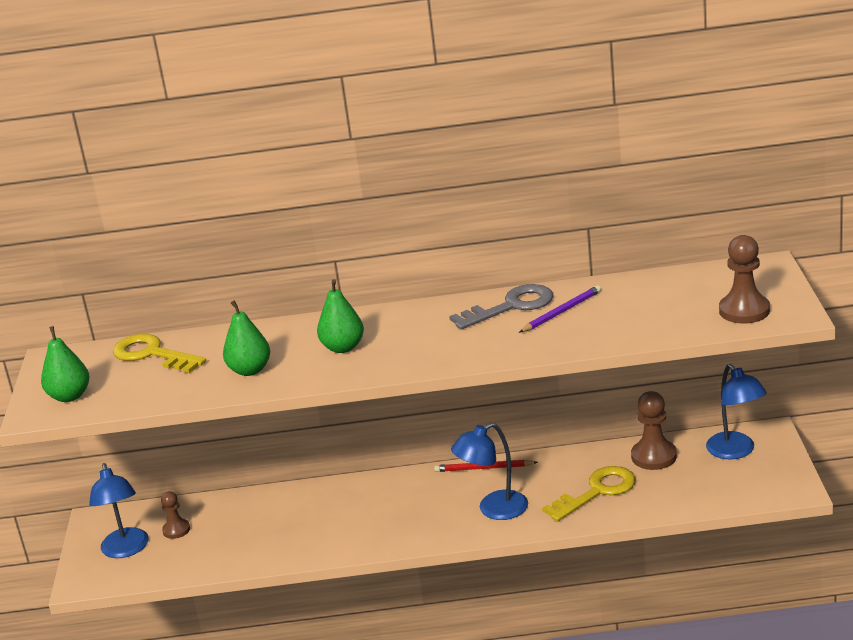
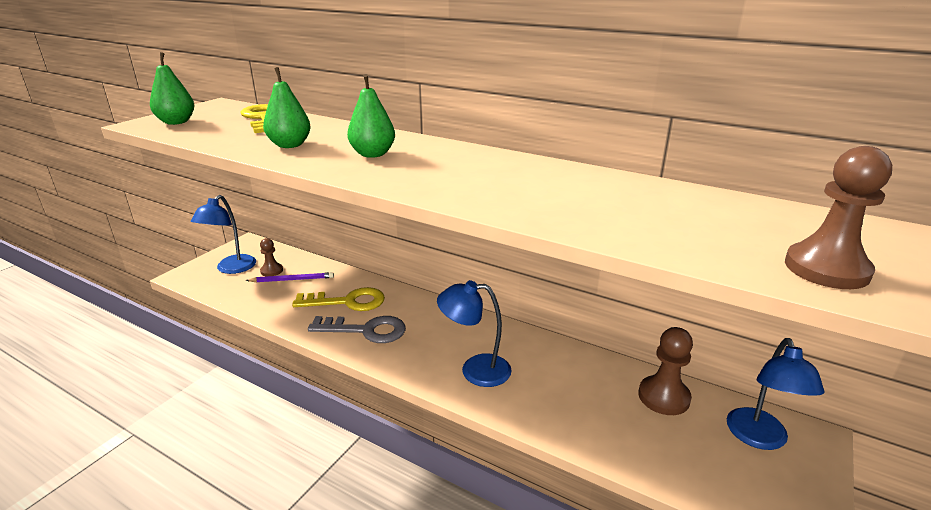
camera: 30 degrees right, 0 degrees up
(483, 468) = (505, 330): red pencil -> none
(511, 306) = (549, 173): grey key -> grey key (366, 330)
(561, 312) = (591, 193): purple pencil -> purple pencil (292, 279)
(597, 492) = (578, 403): yellow key -> yellow key (347, 302)

